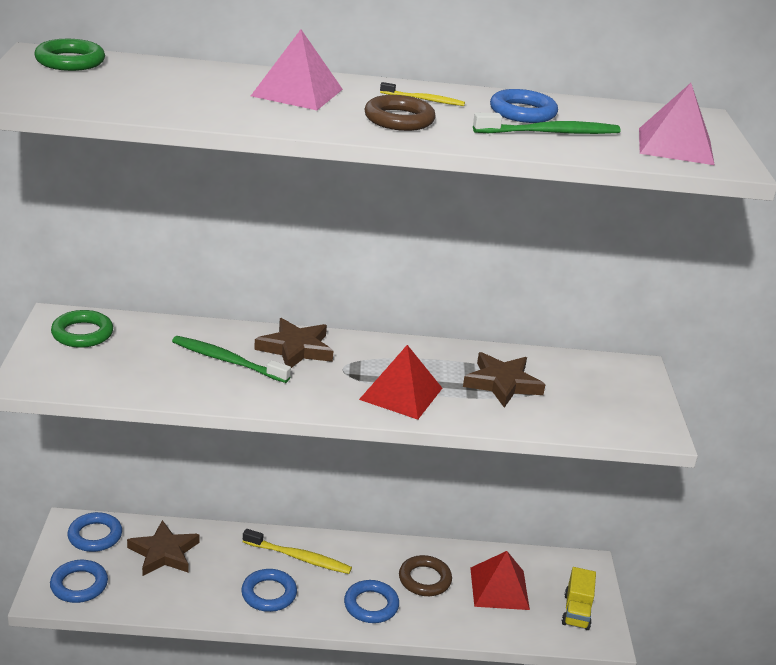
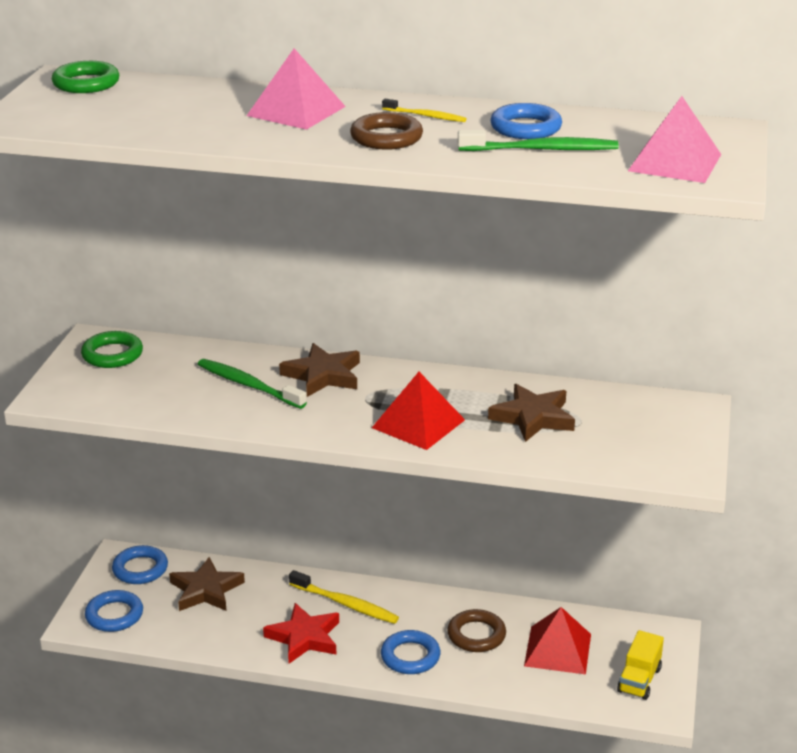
camera: 15 degrees right, 0 degrees up
(269, 594) = (304, 637): blue ring -> red star

